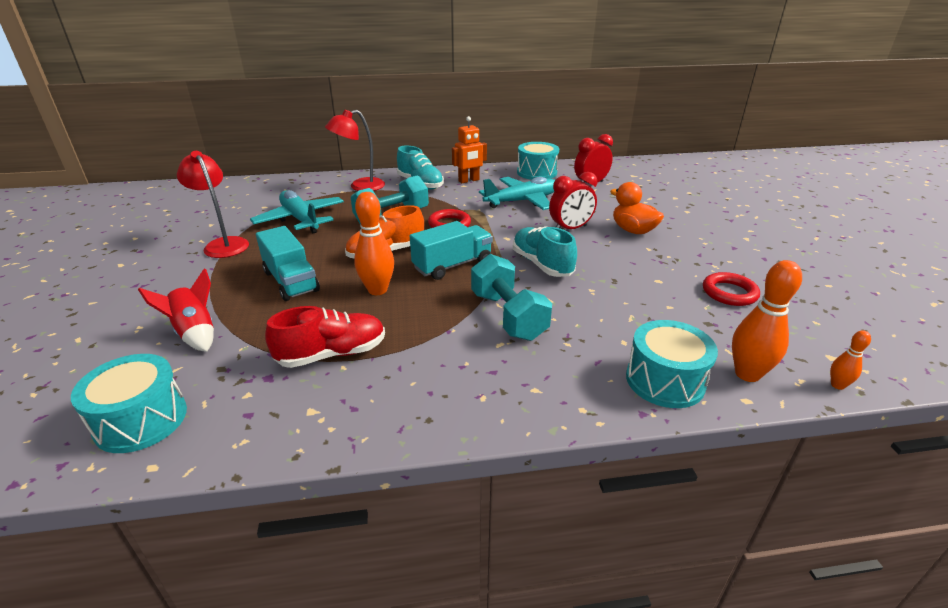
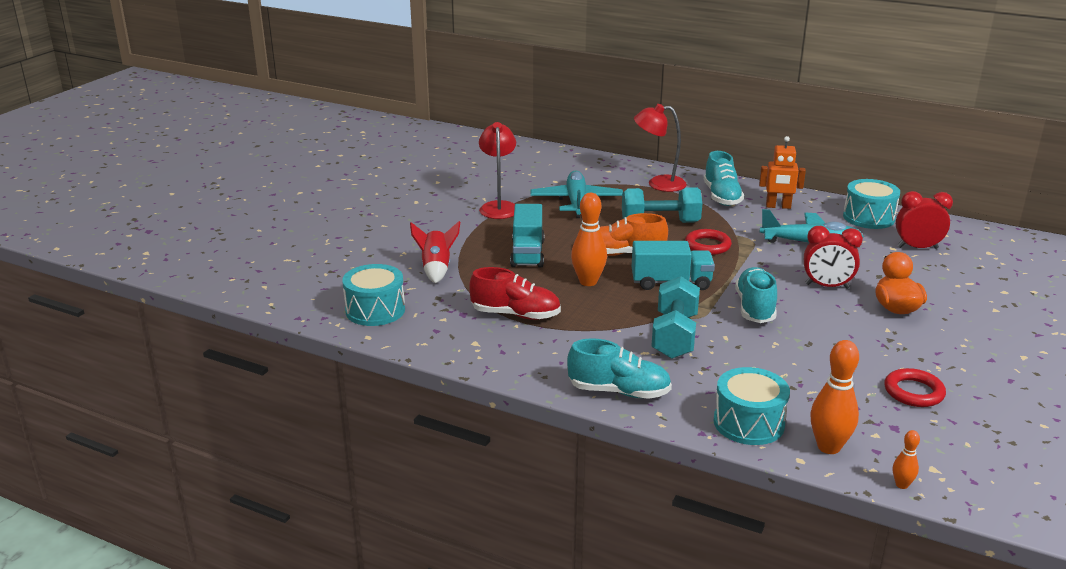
camera: 35 degrees right, 5 degrees down
(521, 401) = (619, 391): none -> turquoise shoe

